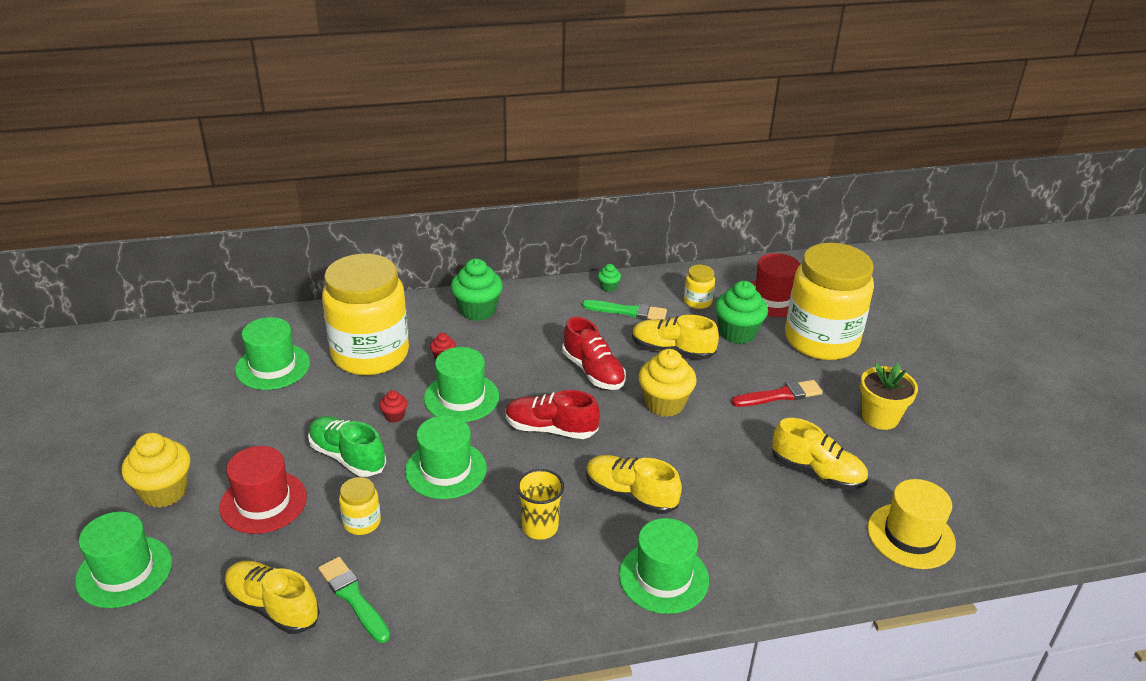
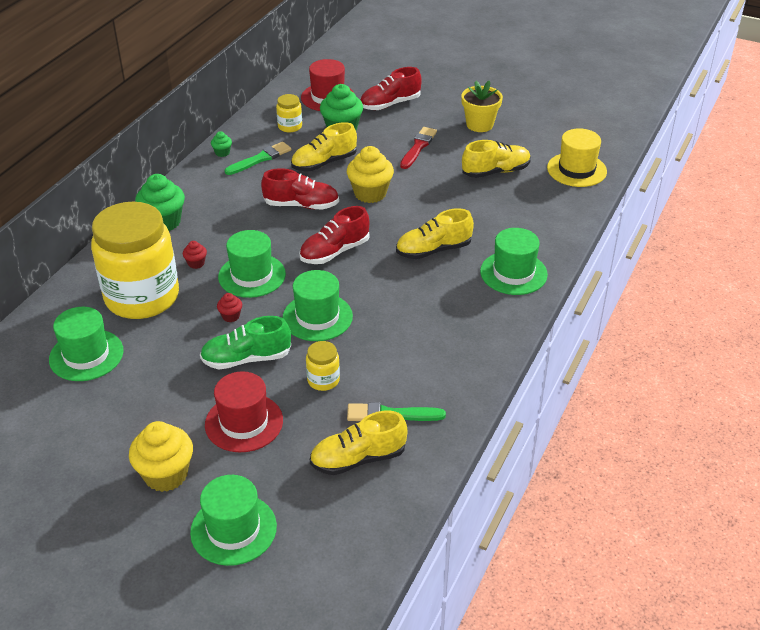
camera: 50 degrees left, 5 degrees up
(540, 527) = (419, 301): yellow cup -> none
(821, 340) = (390, 104): yellow jar -> red shoe

